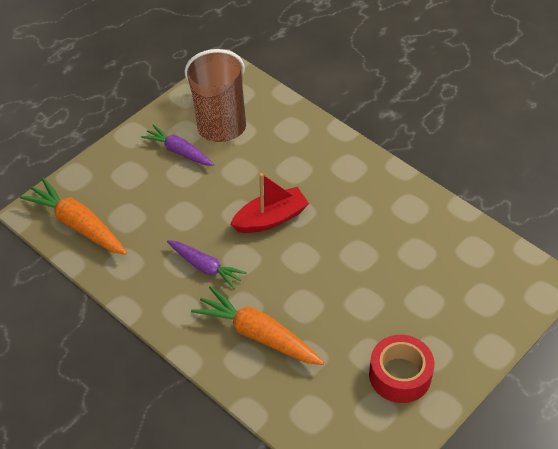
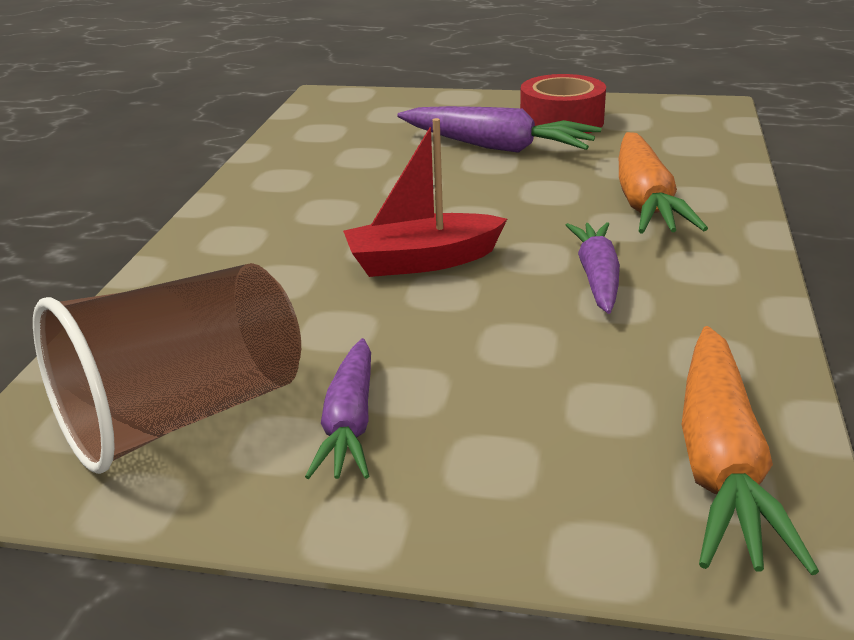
camera: 120 degrees left, 20 degrees down
(270, 219) = (422, 261): red boat -> red boat turned 45 degrees counterclockwise
(382, 318) = (497, 147): none -> purple carrot

